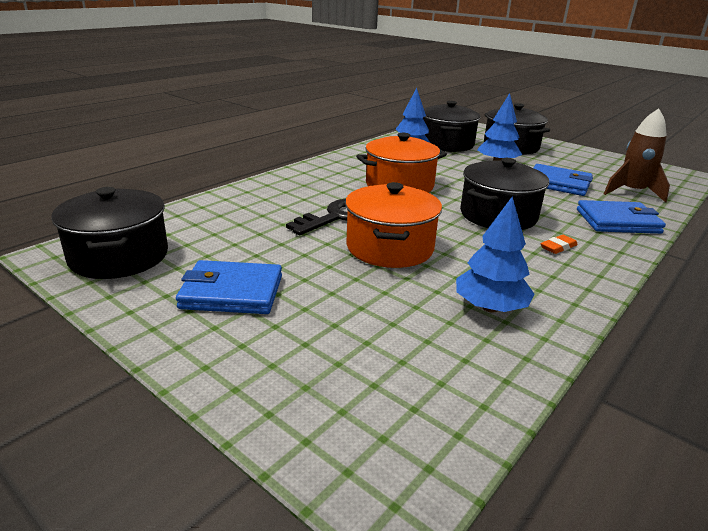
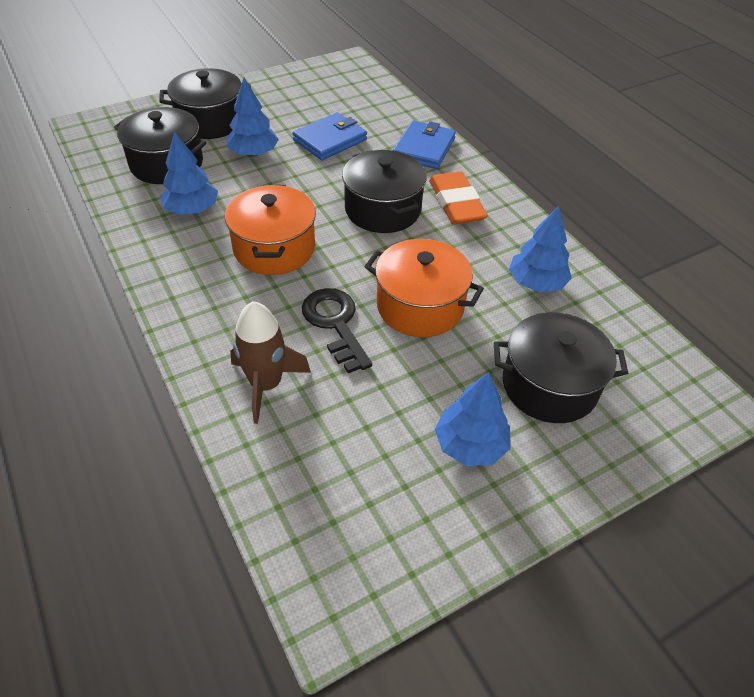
camera: 70 degrees left, 20 degrees up
(119, 256) = (359, 543): black pot -> black pot (549, 385)
(232, 292) = (470, 445): blue wallet -> blue tree
(558, 247) = (456, 203): orange eraser -> orange eraser, size x2.27
(632, 192) = (371, 109): brown rocket -> brown rocket (266, 385)

